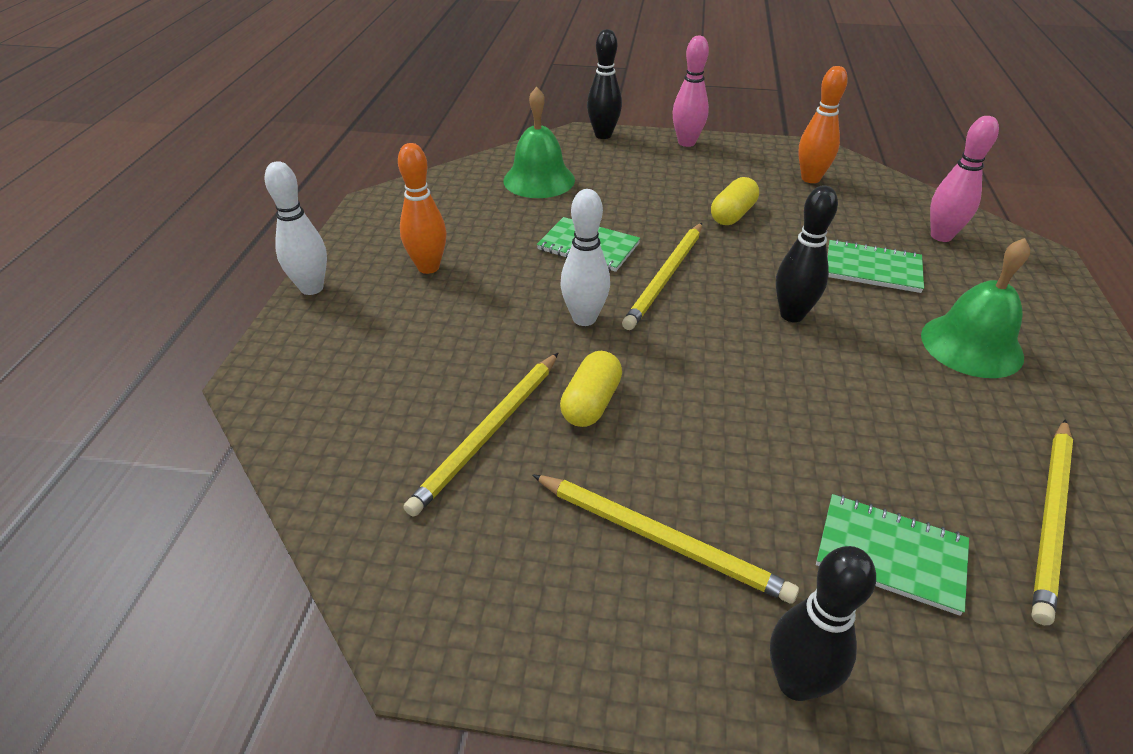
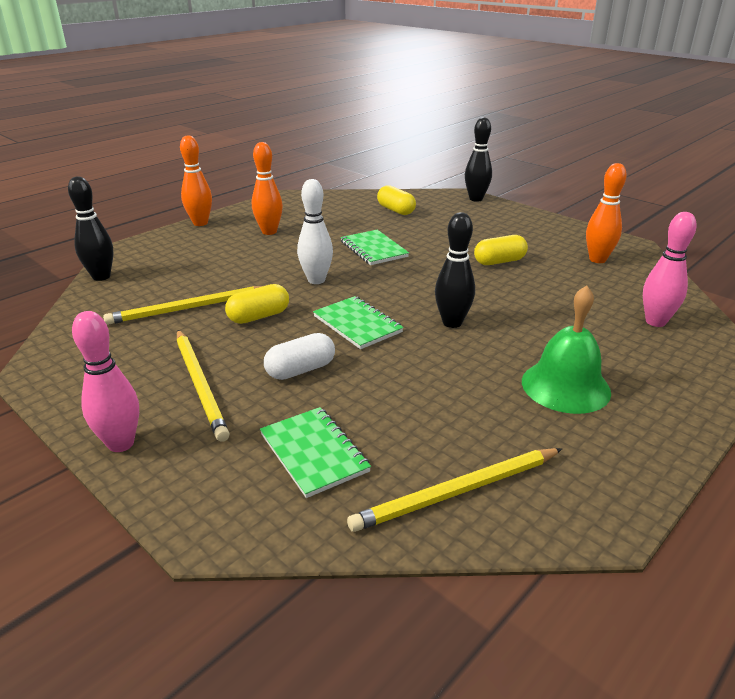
camera: 35 degrees right, 10 degrees down
(311, 288) = (200, 223): white bowling pin -> orange bowling pin
(539, 180) = (396, 210): green bell -> yellow capsule
(665, 277) = (397, 278): yellow pencil -> none
(686, 143) = (531, 217): pink bowling pin -> pink bowling pin (121, 443)
(736, 454) = (300, 370): none -> white capsule
(796, 682) = (168, 472): black bowling pin -> black bowling pin (101, 277)
(872, 269) = (559, 320): green notebook -> green notebook (357, 324)

